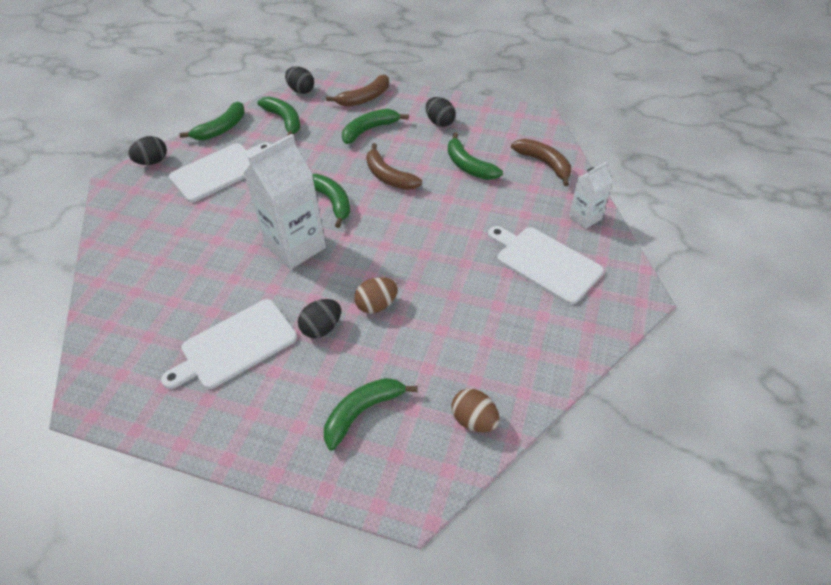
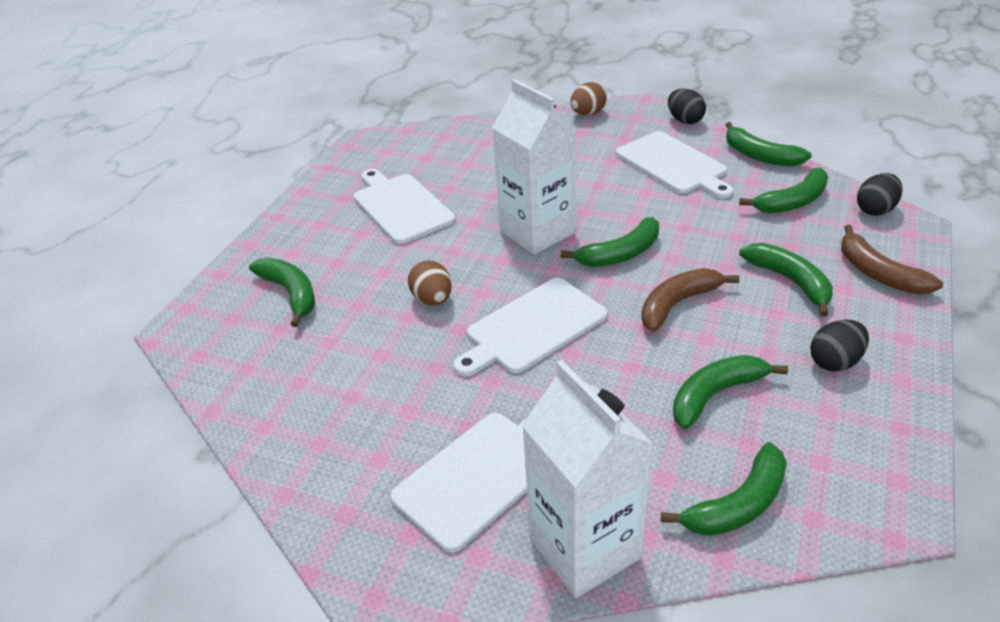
camera: 95 degrees right, 10 degrees down
(322, 328) = (408, 260): black egg -> none
(411, 245) = (532, 328): none -> white cutting board
(474, 420) = (246, 378): brown egg -> brown egg (588, 113)
(544, 164) = (737, 504): brown banana -> green banana
(585, 217) = (585, 548): white carton -> white carton, size x1.86

